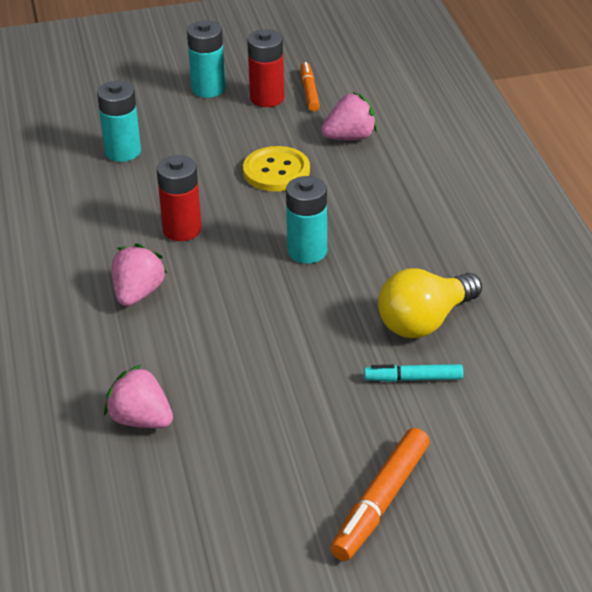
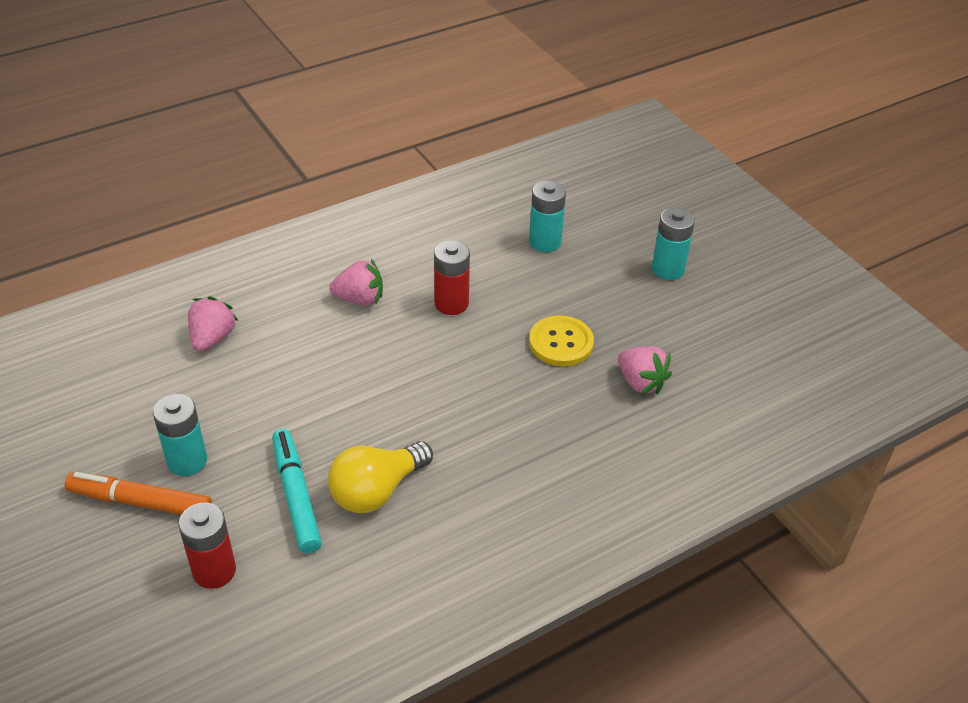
camera: 70 degrees right, 5 degrees up
(267, 98) = (674, 311): red battery -> red battery (214, 571)
(307, 251) = (450, 389): turquoise battery -> turquoise battery (187, 461)
(309, 92) = (701, 337): orange marker -> none
(414, 379) = (296, 497): turquoise marker -> turquoise marker, size x1.63
(425, 321) = (376, 491): yellow light bulb -> yellow light bulb turned 75 degrees counterclockwise

